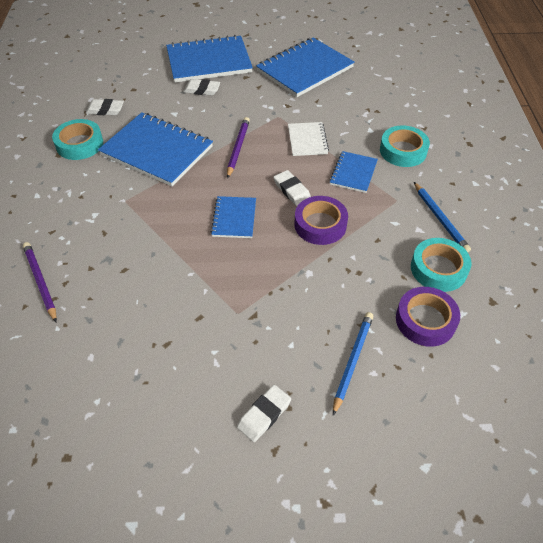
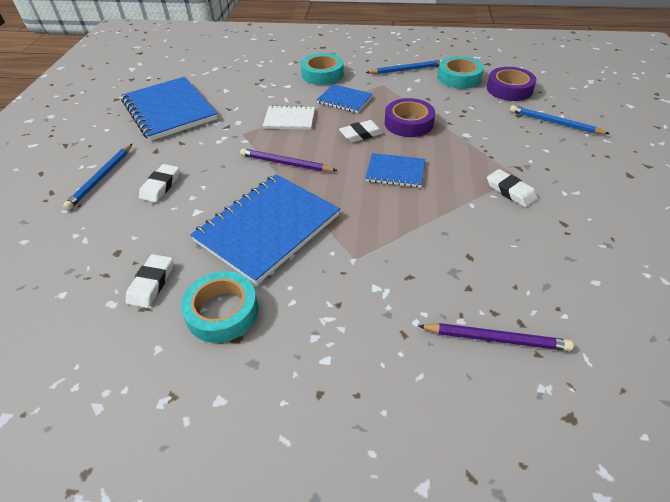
camera: 80 degrees left, 5 degrees down
(40, 282) = (495, 339): purple pencil -> purple pencil turned 150 degrees counterclockwise
(209, 61) = (101, 178): blue notebook -> blue pencil
(264, 415) = (619, 168): white eraser -> white eraser (510, 191)

